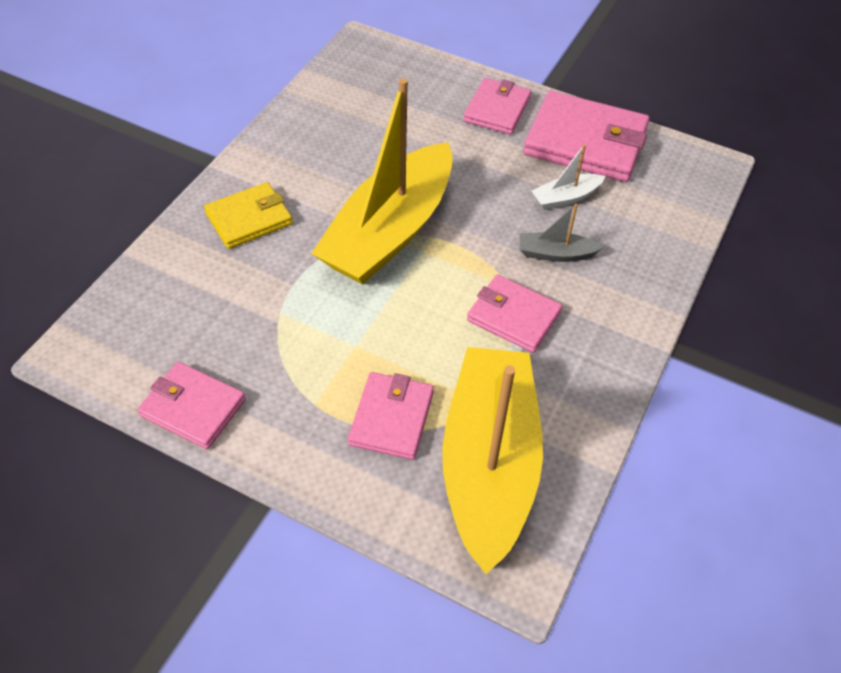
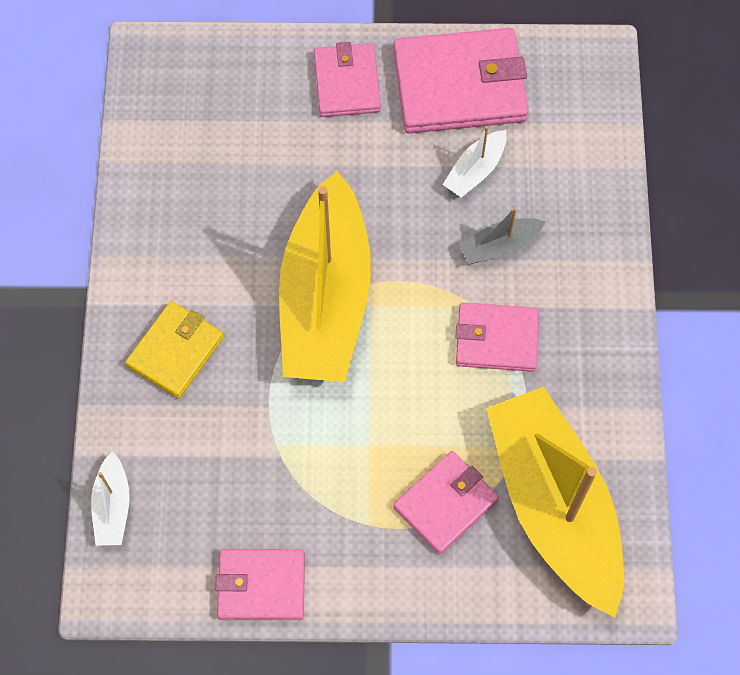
camera: 25 degrees left, 15 degrees up
(122, 298) = (113, 506): none -> white boat
(391, 418) = (445, 504): pink wallet -> pink wallet turned 60 degrees clockwise

